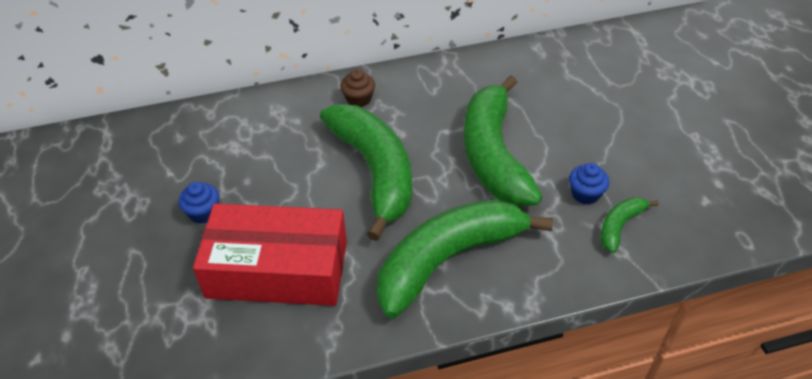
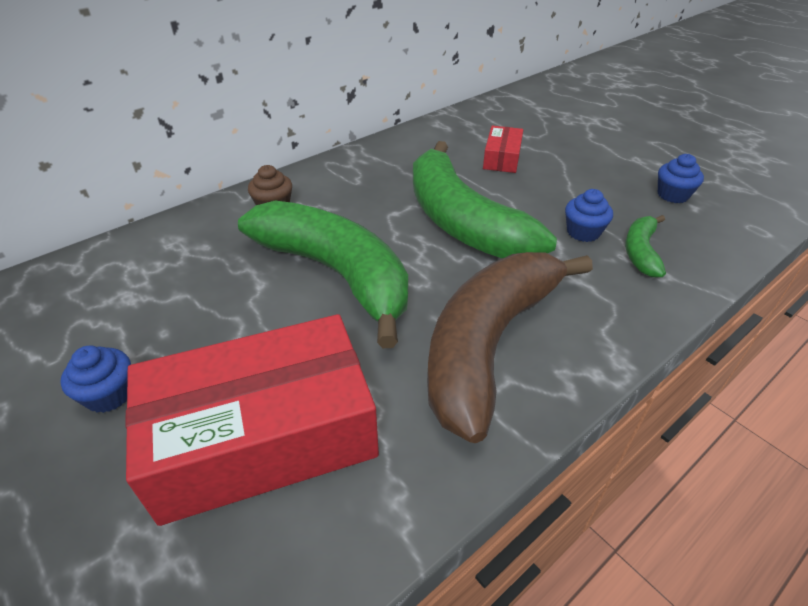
camera: 25 degrees left, 5 degrees down
(448, 260) = (489, 344): green banana -> brown banana
(569, 101) = (502, 158): none -> red box
(695, 182) = (672, 195): none -> blue cupcake

